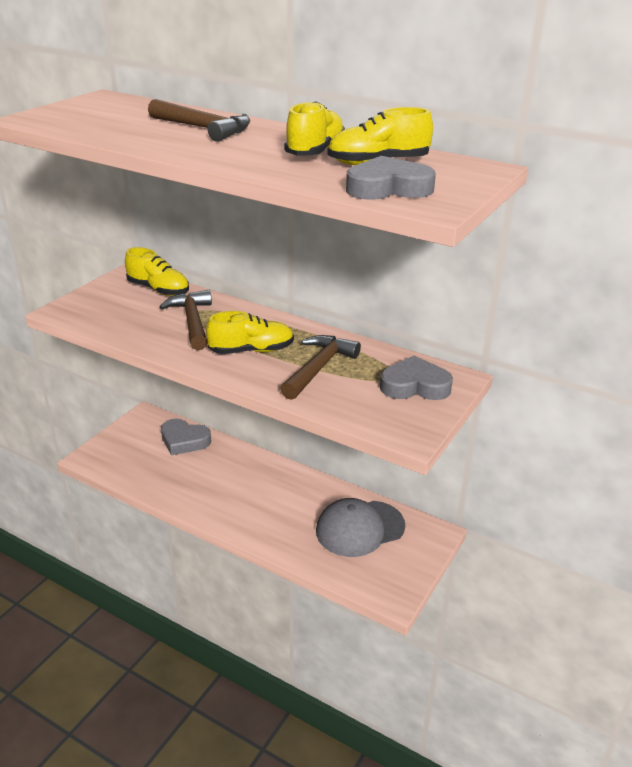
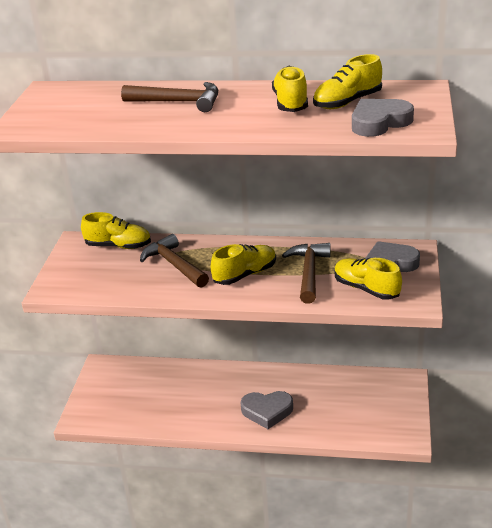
camera: 20 degrees left, 0 degrees up
(184, 440) = (154, 375): grey heart -> grey heart (267, 411)
(360, 528) = (349, 396): grey cap -> none
(365, 403) = (366, 289): none -> yellow shoe

